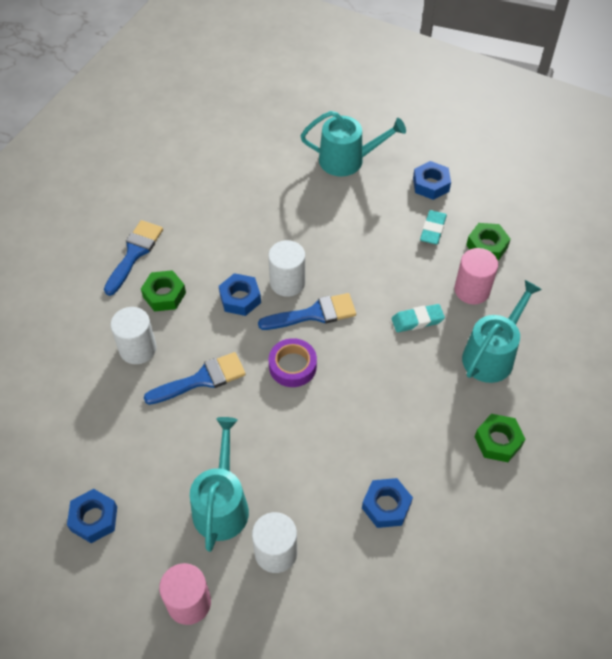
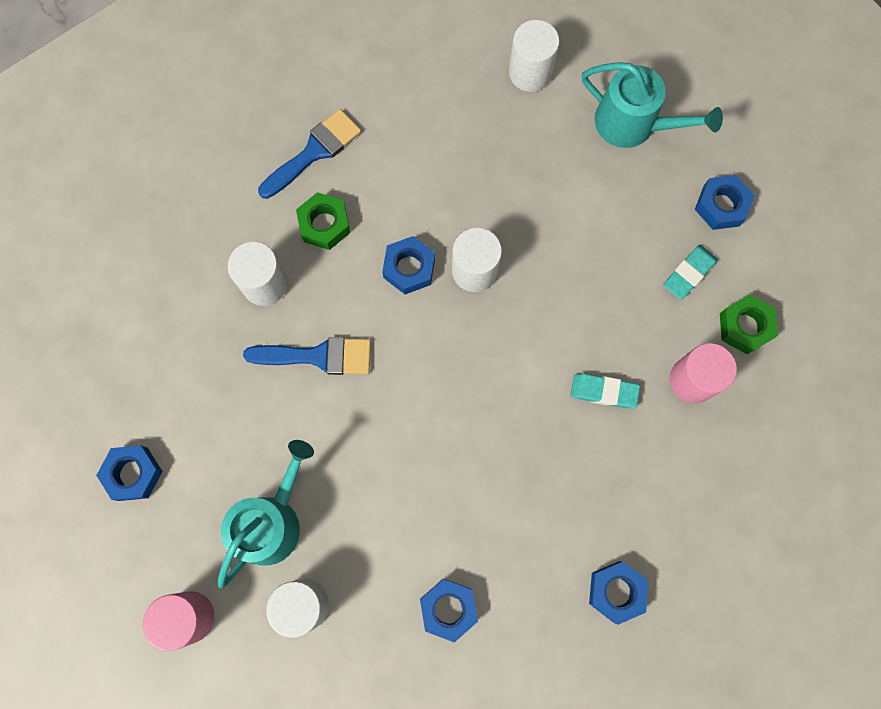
camera: 25 degrees right, 20 degrees up
(263, 155) = (530, 72): none -> white cylinder
(292, 366) = (428, 386): purple tape -> none
(314, 314) = (485, 328): blue brush -> none
(491, 355) = (669, 478): turquoise watering can -> none
(498, 441) = (616, 591): green nut -> blue nut

